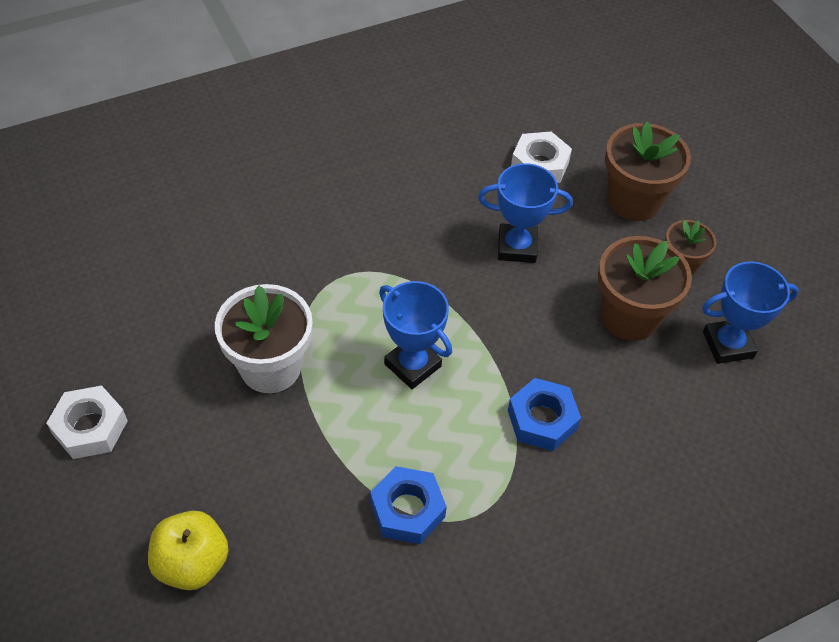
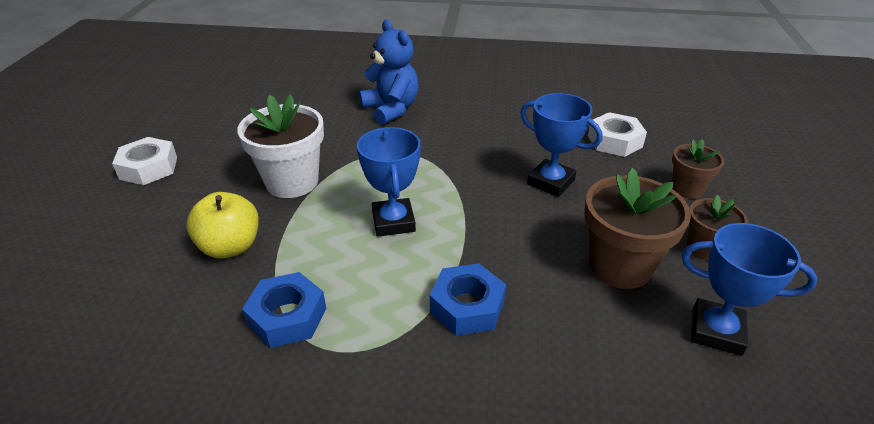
camera: 35 degrees right, 15 degrees down
(192, 563) = (105, 272): yellow apple -> yellow apple (230, 247)
(285, 216) = (391, 109): none -> blue teddy bear
(633, 201) = (687, 189): brown flower pot -> brown flower pot, size x0.58

